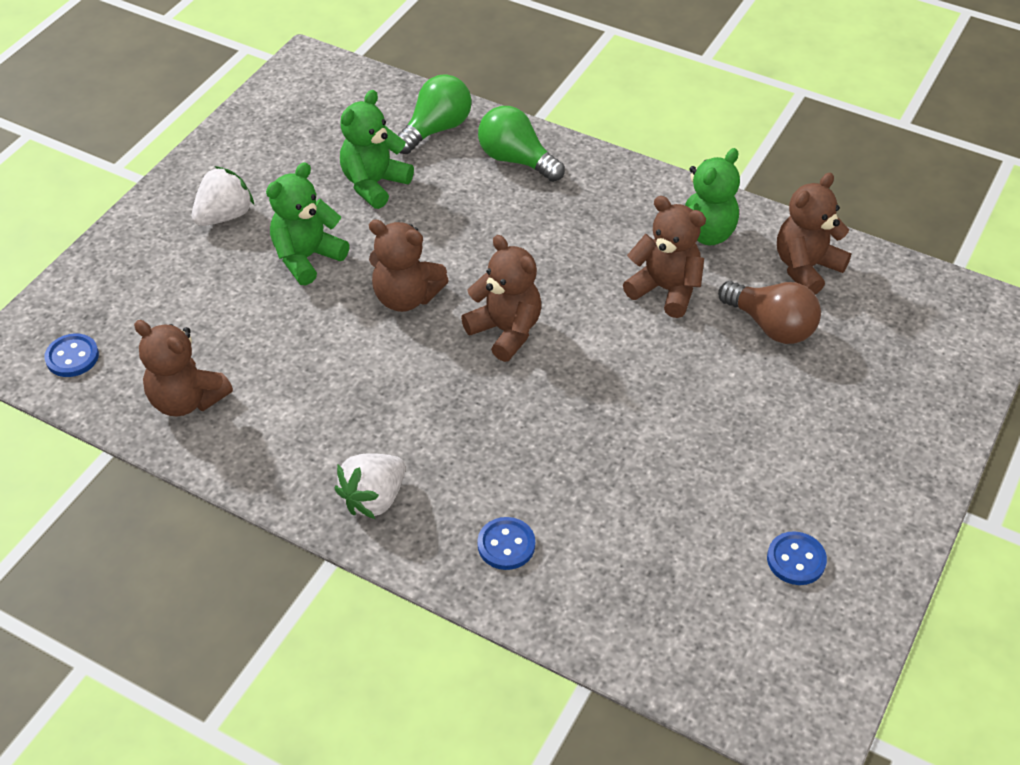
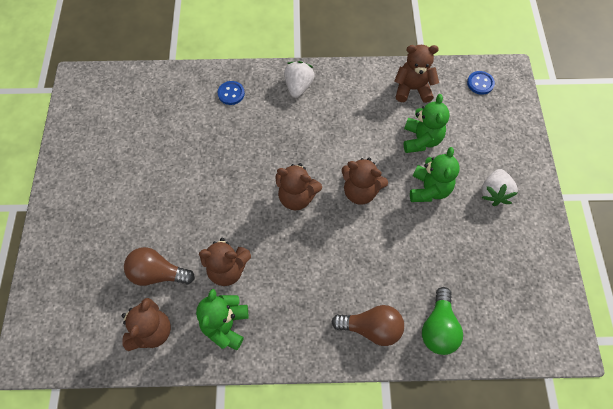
camera: 150 degrees right, 15 degrees up
(374, 184) = (437, 260): green teddy bear -> green teddy bear (421, 140)
(406, 297) = (360, 191): brown teddy bear -> brown teddy bear turned 150 degrees counterclockwise
(516, 160) = (371, 328): green light bulb -> brown light bulb
(796, 560) = (103, 145): blue button -> none

